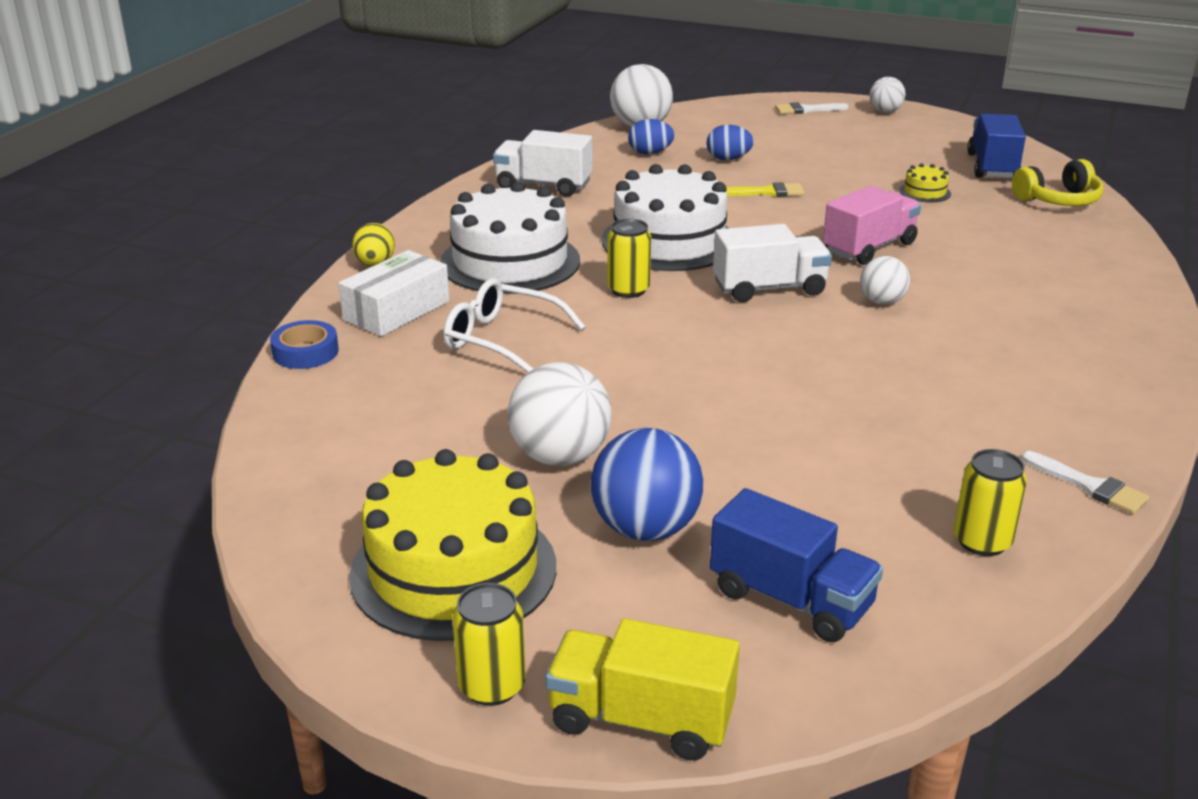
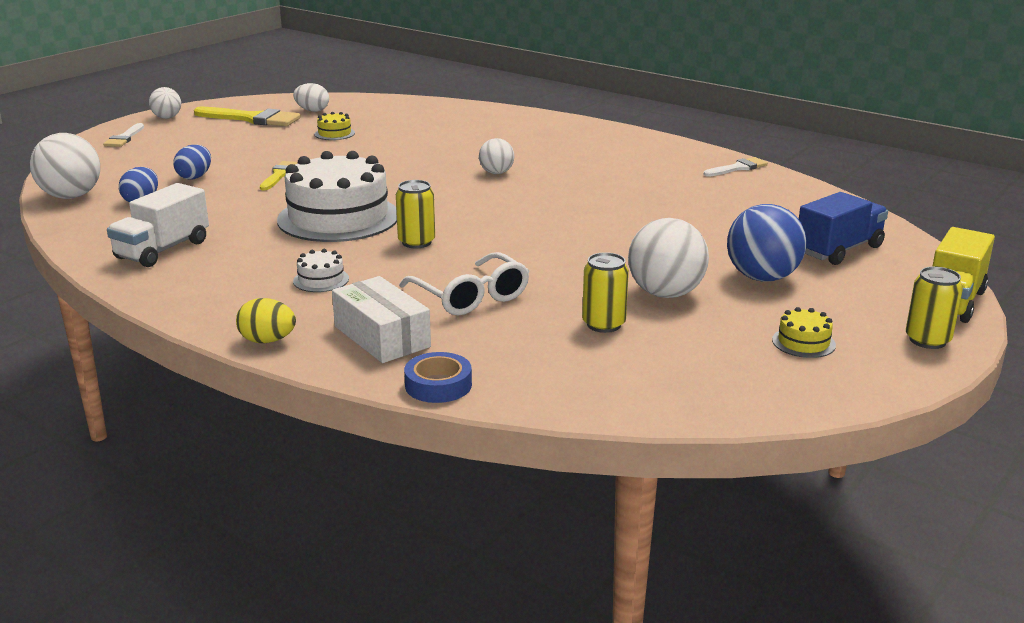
camera: 75 degrees left, 5 degrees down
(453, 570) = (803, 342): yellow cake -> yellow cake, size x0.40
(501, 339) = (471, 297): white glasses -> white glasses turned 75 degrees counterclockwise
(510, 262) = (321, 280): white cake -> white cake, size x0.40
(769, 288) = (452, 199): white truck -> none
(869, 248) = (411, 162): pink truck -> none
(927, 146) = (252, 119): none -> yellow brush
(982, 541) = (787, 199): yellow can -> yellow can (603, 324)
(992, 166) = (312, 110): blue truck -> white egg
(1058, 200) = (385, 107): yellow headphones -> none

